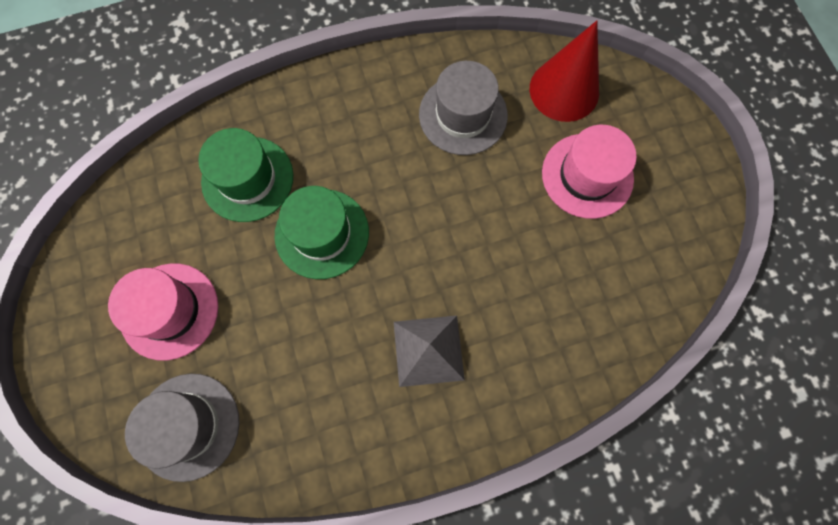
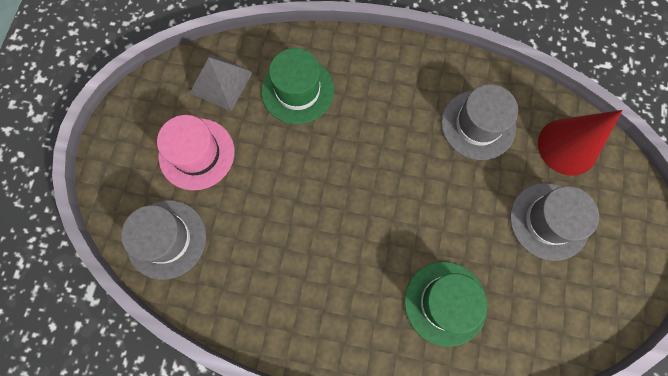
camera: 30 degrees right, 0 degrees up
(322, 233) = (327, 157): green hat -> green hat (445, 303)
(428, 350) = (356, 282): grey pyramid -> grey pyramid (221, 82)
(587, 175) = (549, 221): pink hat -> grey hat

